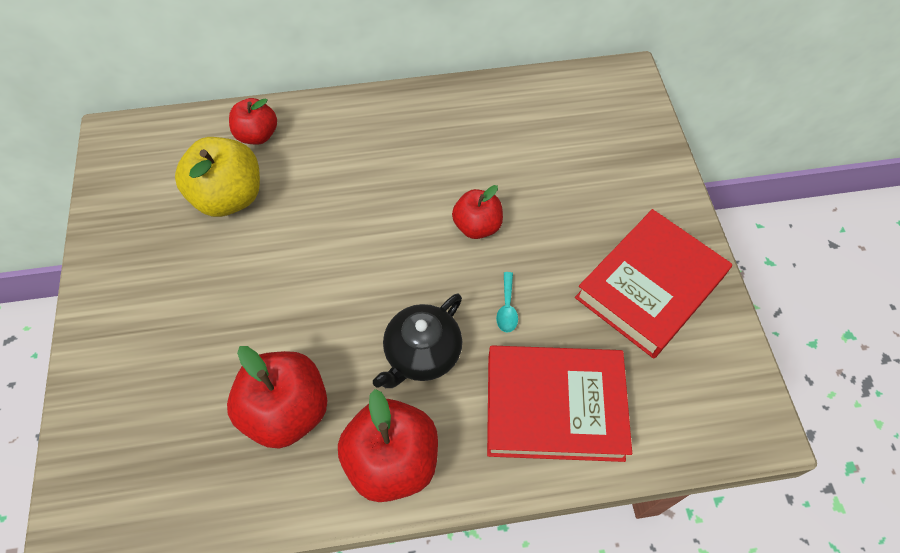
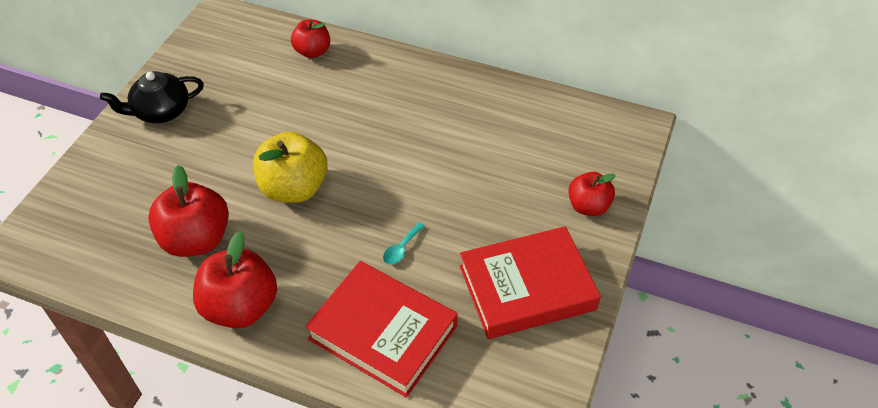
camera: 30 degrees right, 10 degrees down
(229, 197) = (262, 85): yellow apple -> yellow apple (294, 188)
(421, 353) = (315, 248): black teapot -> black teapot (161, 111)
(477, 226) = (424, 182): red apple -> red apple (588, 206)

